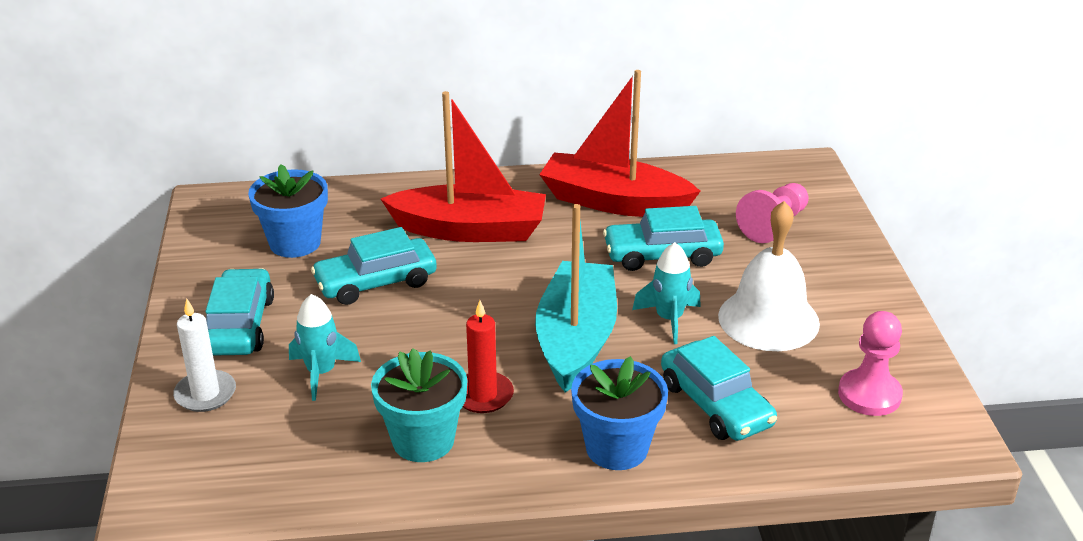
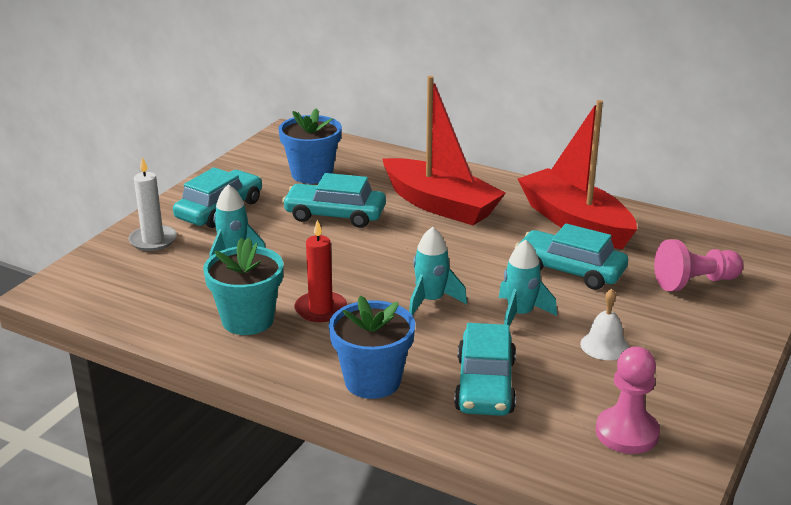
camera: 35 degrees right, 5 degrees down
(576, 339) = (431, 301): turquoise boat -> turquoise rocket
(768, 319) = (604, 345): white bell -> white bell, size x0.50

